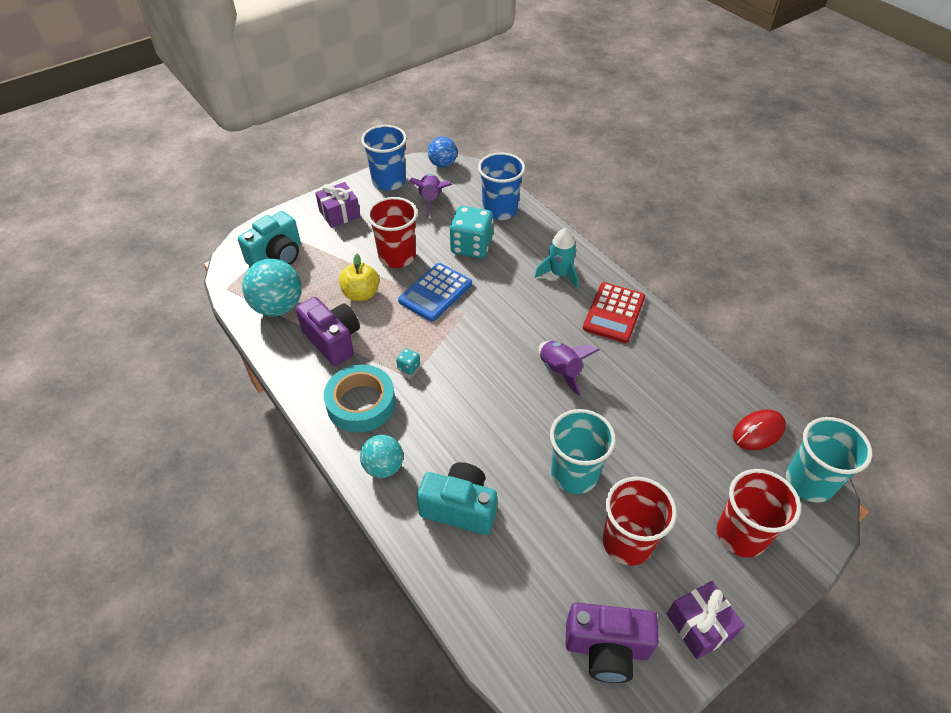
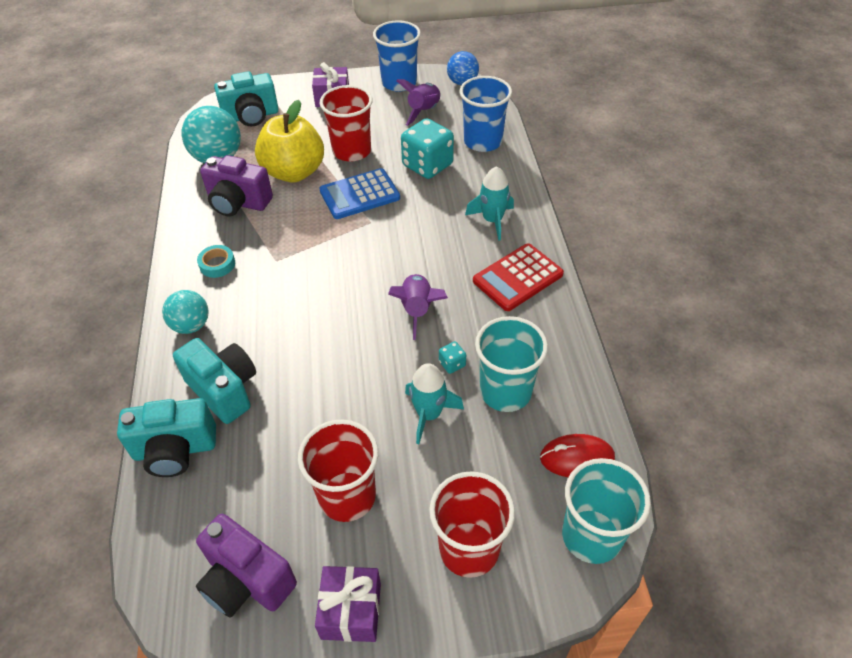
camera: 30 degrees right, 0 degrees up
(333, 340) = (238, 203): purple camera -> purple camera turned 120 degrees clockwise
(361, 294) = (294, 172): yellow apple -> yellow apple, size x1.63
(361, 403) = (217, 264): turquoise tape -> turquoise tape, size x0.51
(409, 367) = (282, 250): turquoise dice -> turquoise dice (452, 364)
(461, 578) = (175, 450): none -> turquoise camera
(574, 474) = (350, 409): turquoise cup -> turquoise cup (505, 391)
(634, 449) = (429, 414): none -> turquoise rocket

